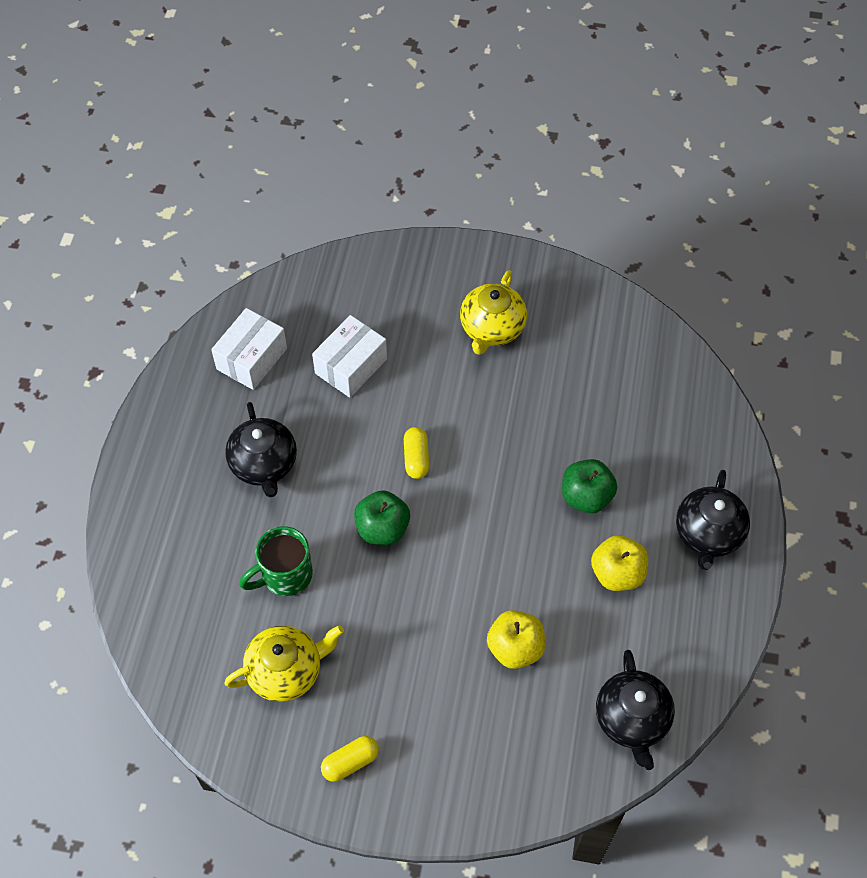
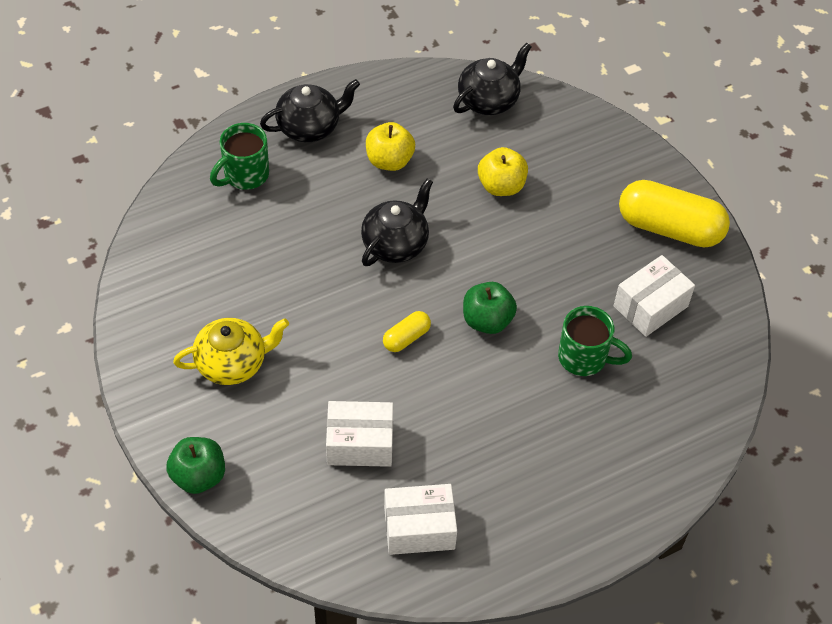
camera: 130 degrees left, 5 degrees down
(264, 464) = (509, 441): black teapot -> black teapot (395, 244)
(286, 671) = (650, 306): yellow teapot -> white box
(350, 762) = (669, 228): yellow capsule -> yellow capsule, size x2.11
(586, 496) = (342, 211): green apple -> green apple (198, 476)
(684, 447) = (245, 175): none -> green mug

